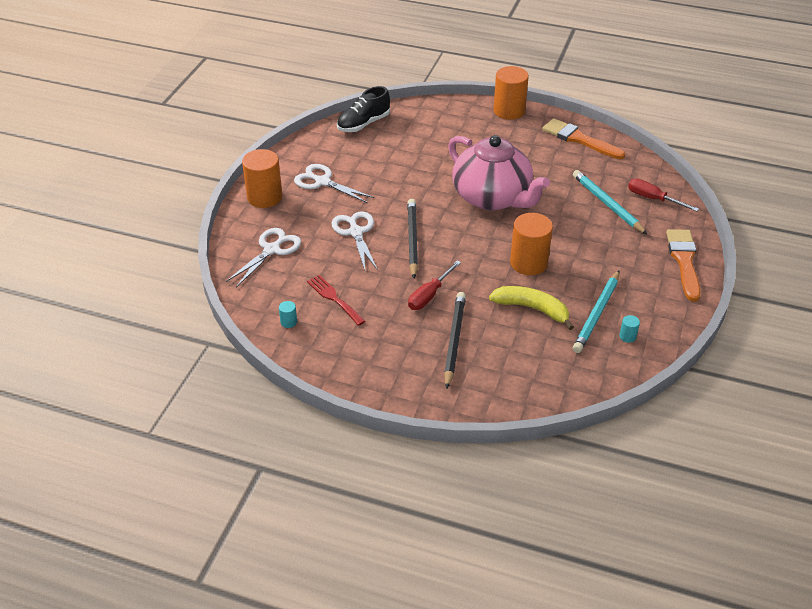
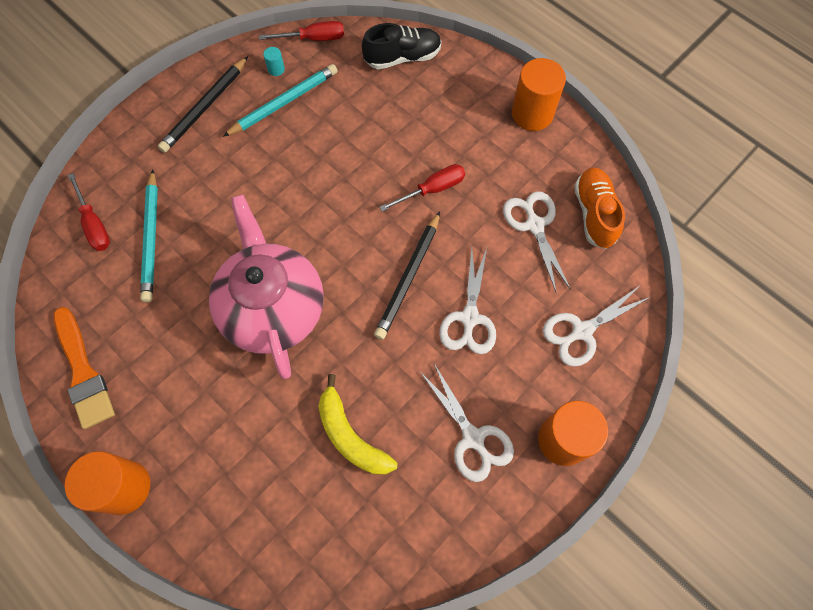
camera: 155 degrees left, 25 degrees up
(288, 322) = (594, 214): turquoise cylinder -> orange shoe
(334, 299) = (534, 225): red fork -> white scissors
(363, 124) = (356, 559): black shoe -> black shoe (402, 57)
(454, 340) = (437, 127): black pencil -> black pencil (205, 107)
(528, 263) = (303, 190): orange cylinder -> orange cylinder (532, 114)
(532, 309) = (340, 132): yellow banana -> yellow banana (350, 436)
(619, 374) = (313, 39): none -> red screwdriver
(684, 261) = (146, 128): orange brush -> none

